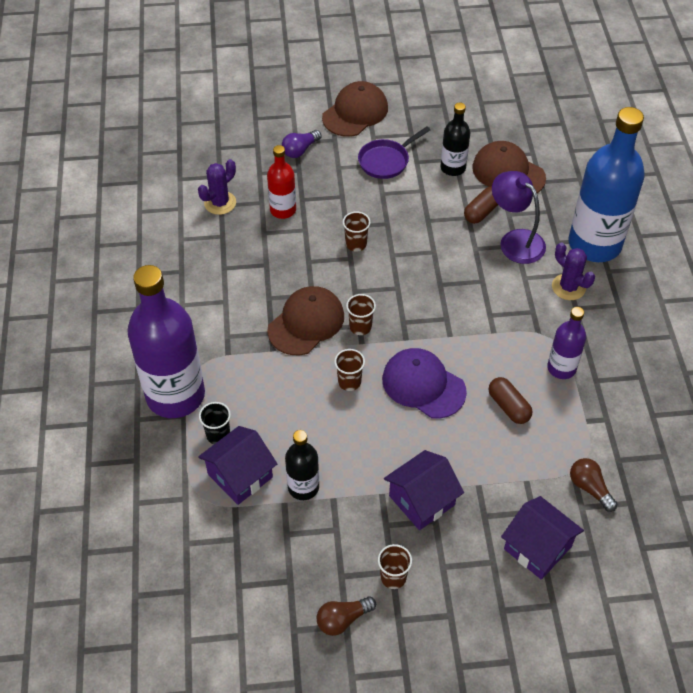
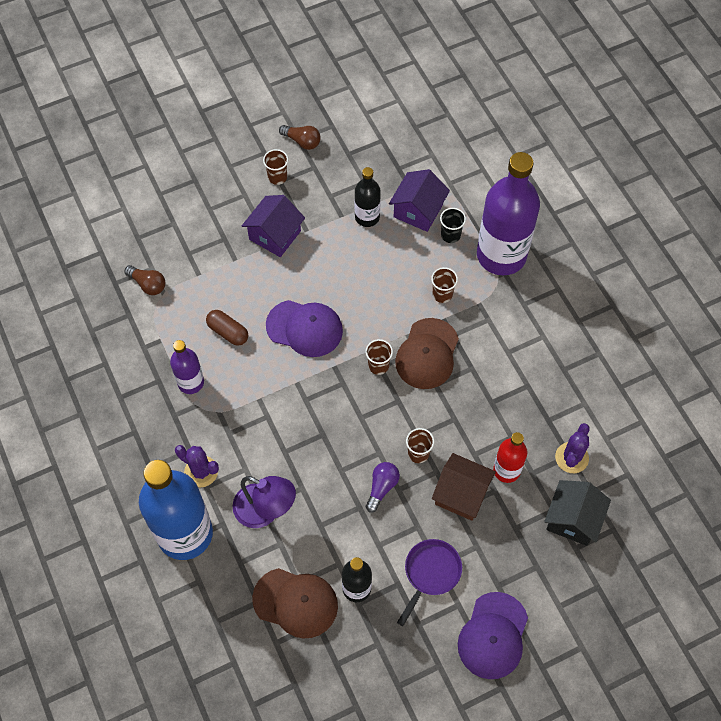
camera: 160 degrees right, 10 degrees up
(247, 162) = (573, 519): none -> black house
(300, 150) = (527, 556): purple light bulb -> purple light bulb (382, 487)
(332, 204) = (461, 494): none -> brown house
(343, 619) = (302, 141): brown light bulb -> brown light bulb turned 75 degrees clockwise
(349, 382) = (367, 311): brown cup -> brown cup (442, 294)
(355, 112) = (493, 635): brown cap -> purple cap
(481, 212) = (308, 537): brown capsule -> none
(537, 548) = (179, 228): purple house -> none

